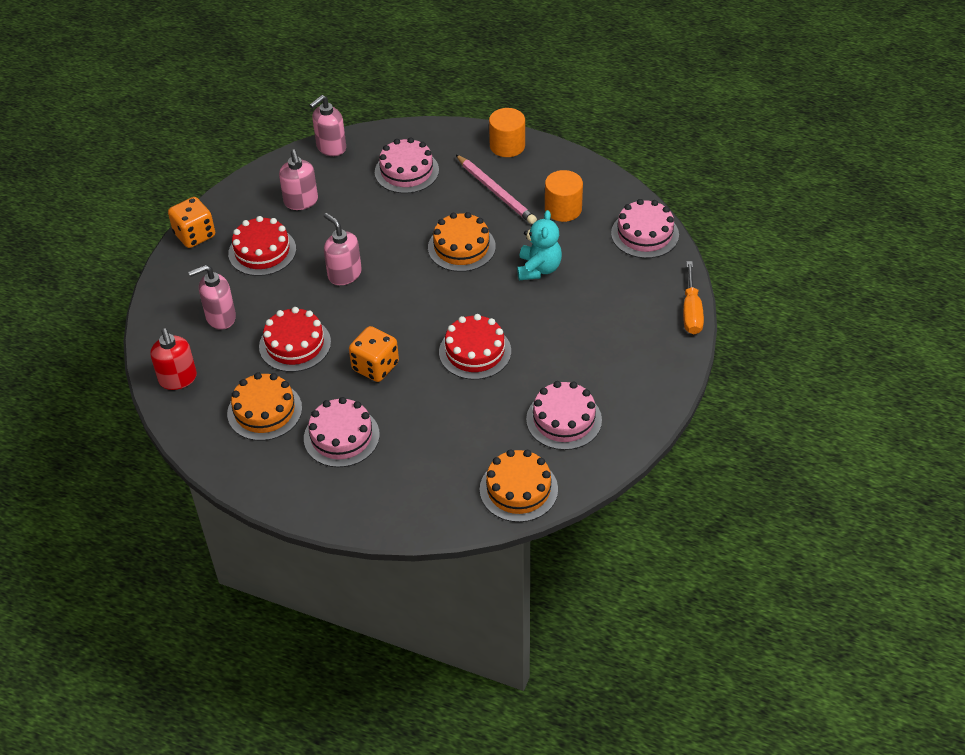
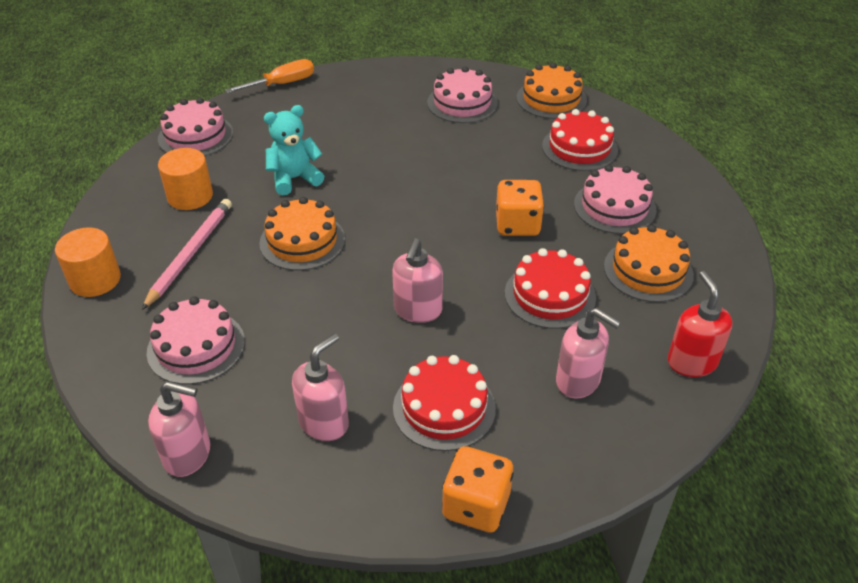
camera: 125 degrees left, 5 degrees down
(178, 379) = (691, 362): red soap dispenser -> red soap dispenser turned 45 degrees counterclockwise
(475, 351) = (437, 174): red cake -> red cake (579, 148)

